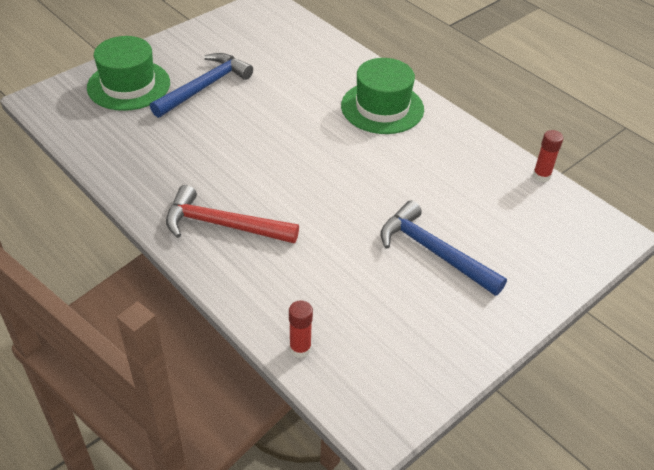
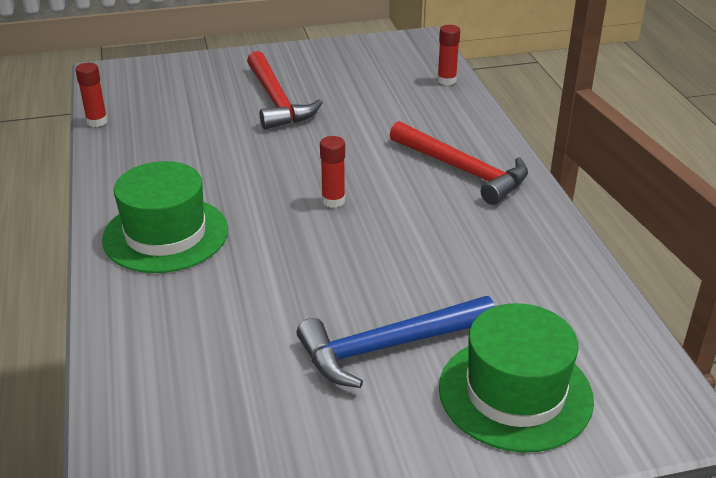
camera: 150 degrees left, 10 degrees down
(301, 164) = (333, 201): none -> red glue stick
(434, 252) = (276, 101): blue hammer -> red hammer

